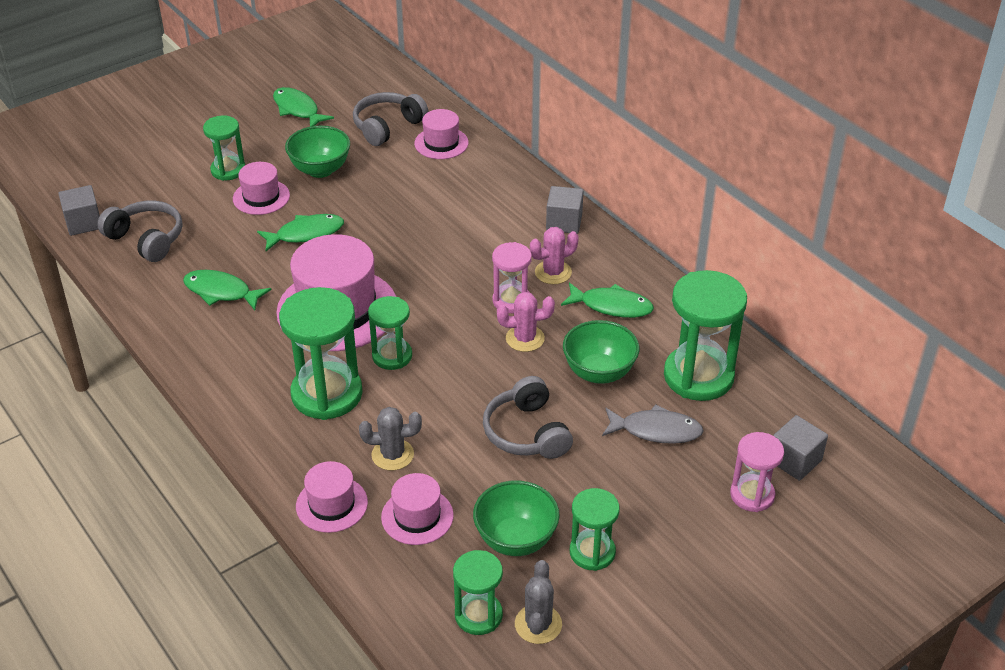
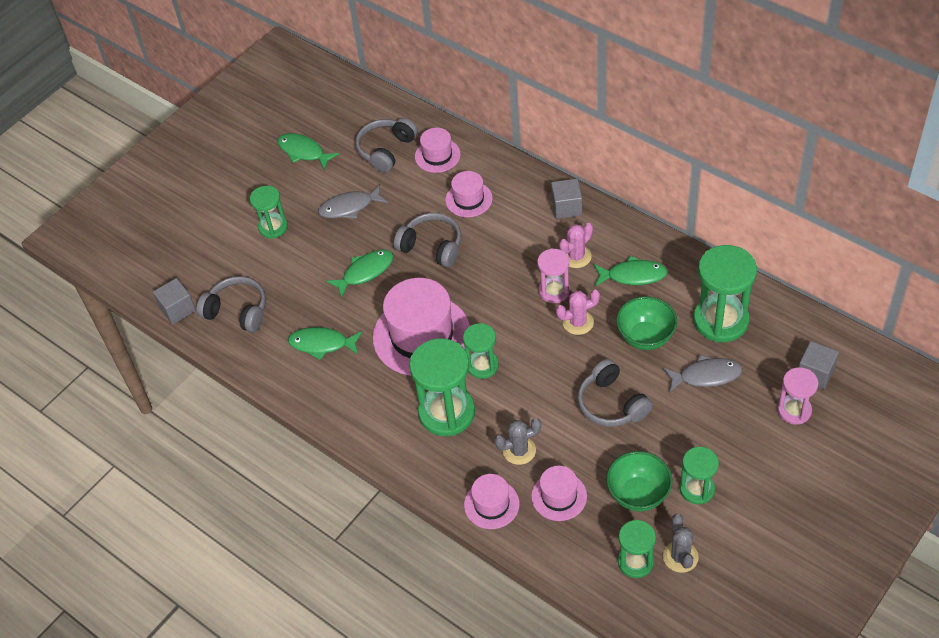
camera: 10 degrees left, 10 degrees up
(261, 197) = (313, 246): pink hat -> pink hat (469, 199)
(320, 170) = (349, 207): green bowl -> grey fish
(392, 226) = (432, 246): none -> grey headphones

